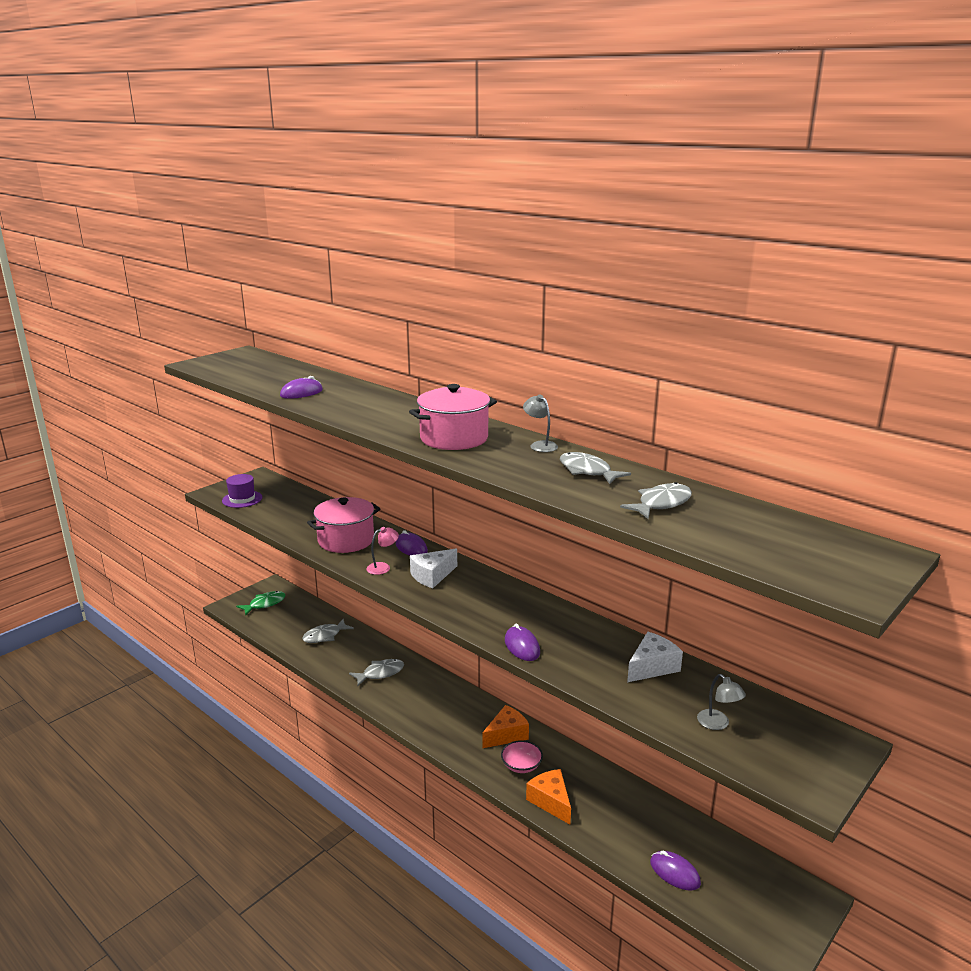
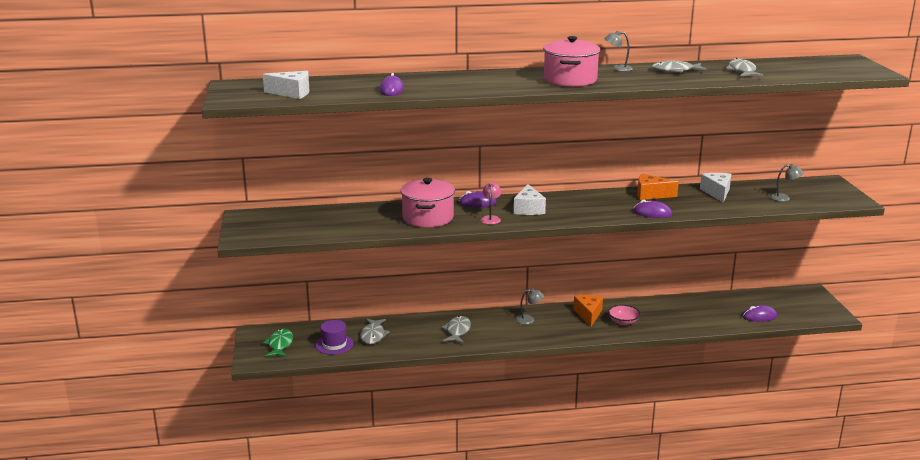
camera: 50 degrees left, 0 degrees up
(242, 499) = (279, 232): purple hat -> purple hat (334, 344)
(243, 371) = (292, 93): none -> white cheese
(450, 703) = (529, 320): none -> grey lamp
(551, 801) = (666, 326): orange cheese -> orange cheese (651, 195)

